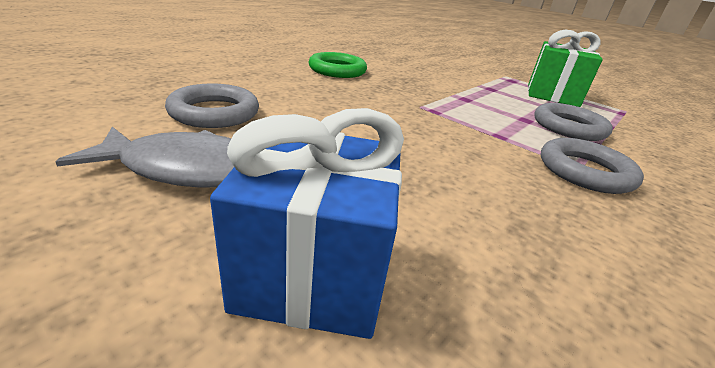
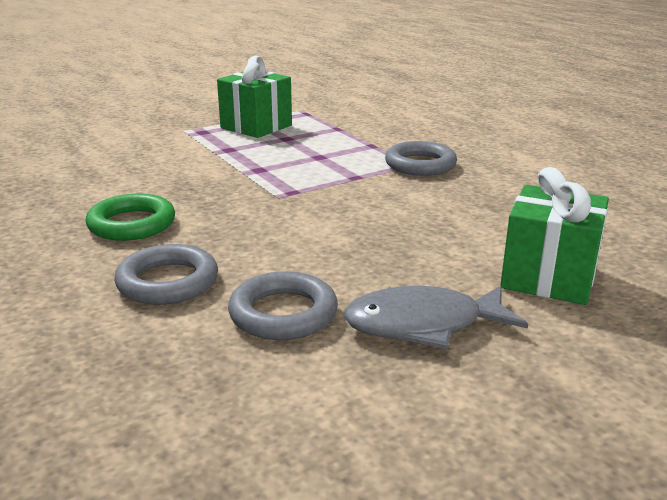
camera: 70 degrees left, 5 degrees down
(187, 169) = (423, 325): grey fish -> grey fish turned 120 degrees counterclockwise
(314, 272) = (548, 277): blue gift -> green gift
(568, 127) = (339, 145): grey ring -> grey ring (168, 282)

